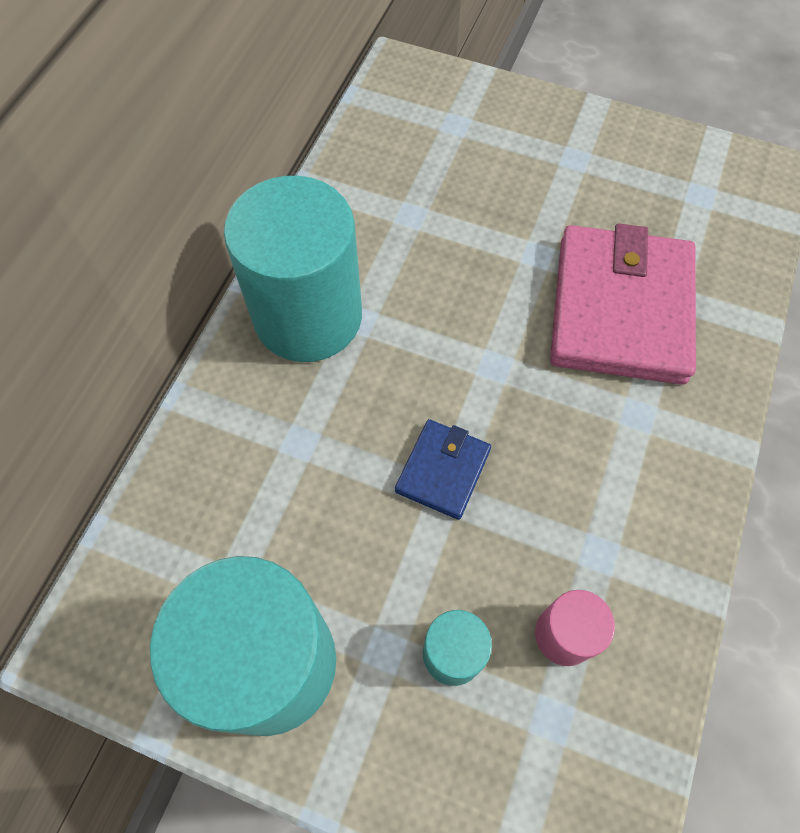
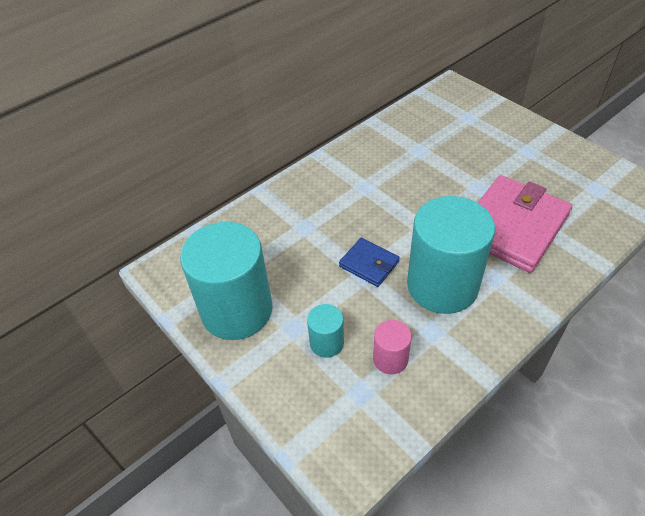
camera: 30 degrees right, 15 degrees down
(308, 316) = (340, 177): turquoise cylinder -> turquoise cylinder (442, 285)
(443, 470) = (369, 264): blue wallet -> blue wallet turned 75 degrees clockwise

